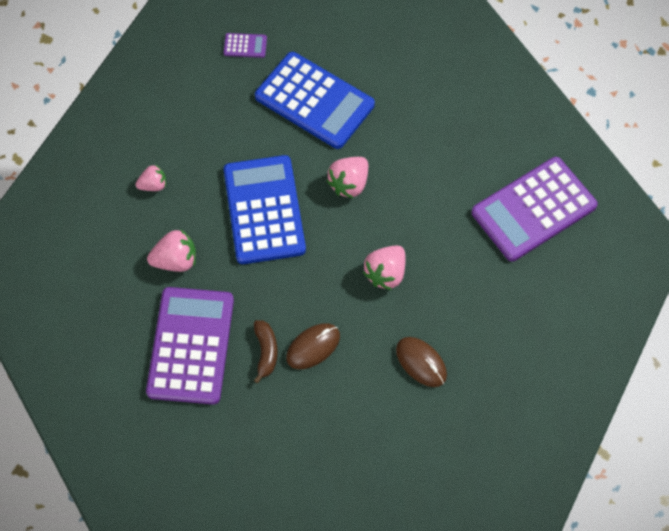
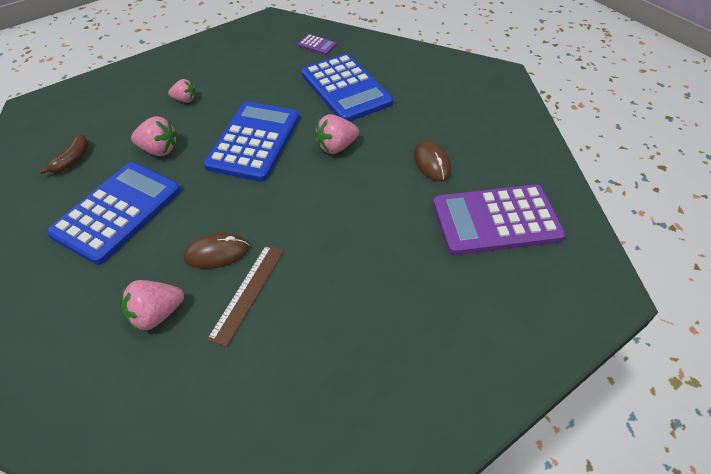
camera: 25 degrees right, 15 degrees down
(191, 345) = (117, 212): purple calculator -> blue calculator
(266, 351) = (173, 240): brown banana -> brown banana (72, 160)
(364, 371) = (247, 292): none -> brown ruler
(385, 273) = (323, 220): pink strawberry -> pink strawberry (156, 314)
(421, 362) = (307, 307): brown mouse -> brown mouse (432, 163)

